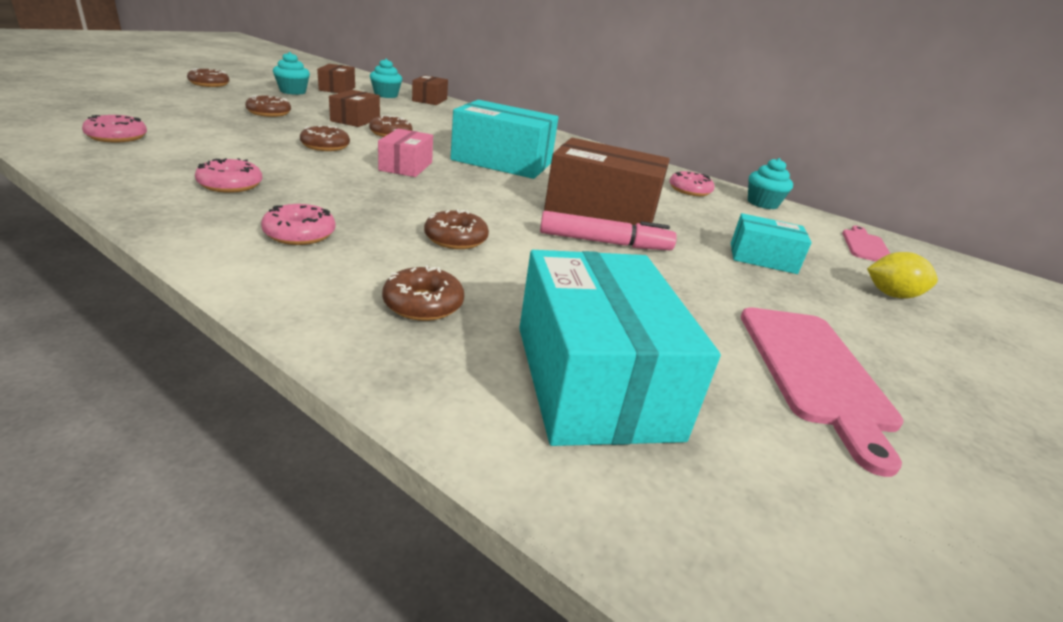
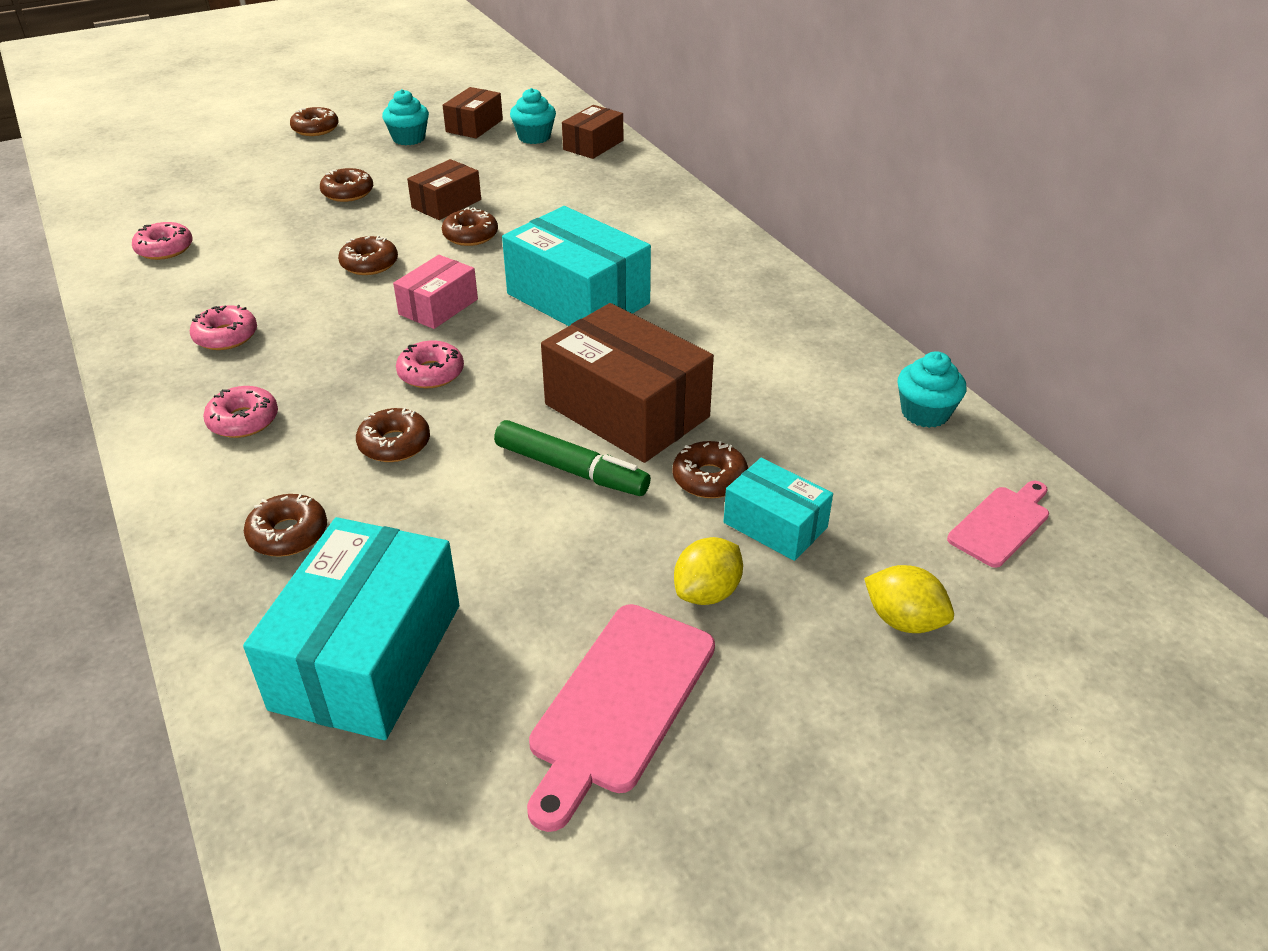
camera: 30 degrees right, 10 degrees up
(604, 242) = (571, 469): pink marker -> green marker
(689, 190) = (822, 375): pink donut -> pink donut (431, 373)
(695, 240) = (709, 479): none -> brown donut
(775, 297) = (707, 592): none -> yellow lemon

